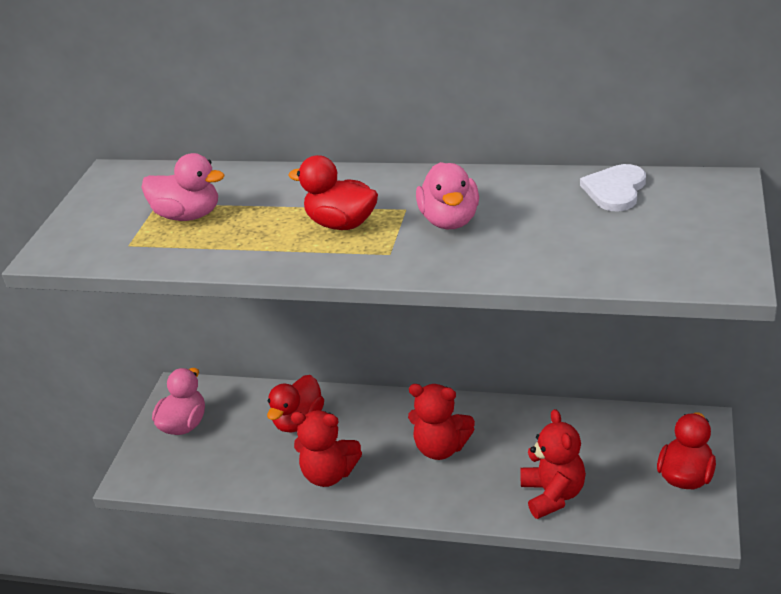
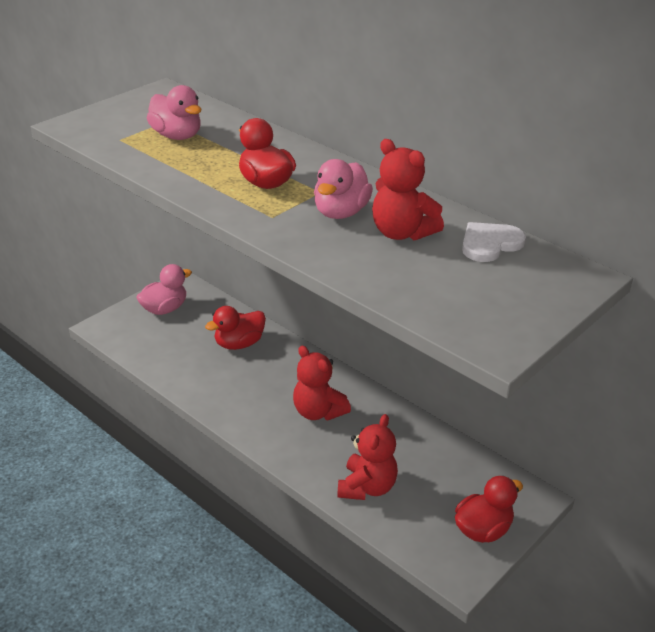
camera: 25 degrees right, 0 degrees up
(329, 474) = (225, 389): red teddy bear -> red teddy bear (401, 233)

